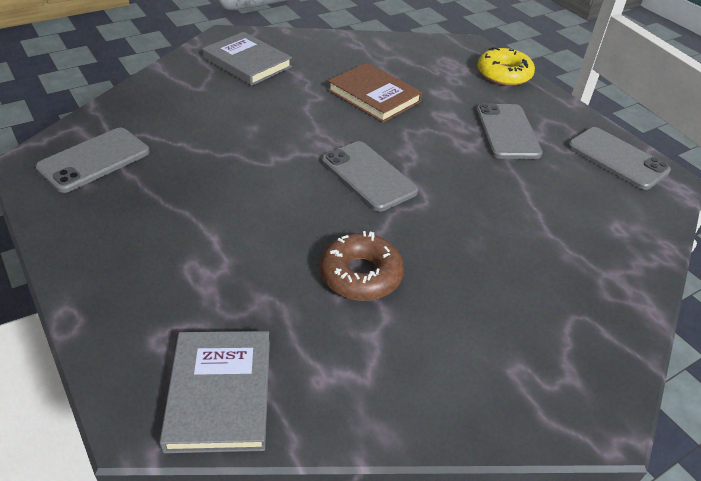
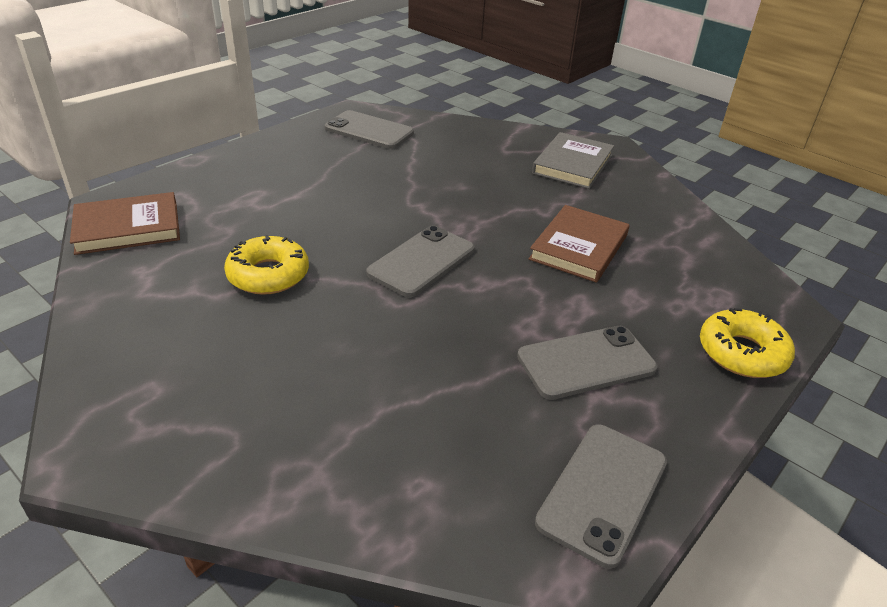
camera: 75 degrees right, 5 degrees down
(219, 393) = (128, 228): grey book -> brown book
(361, 275) = (268, 275): brown donut -> yellow donut

